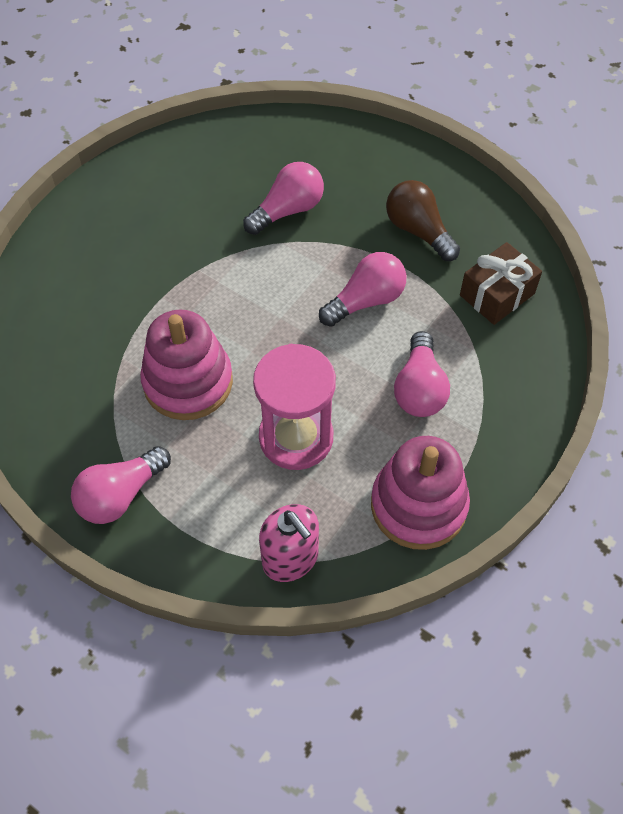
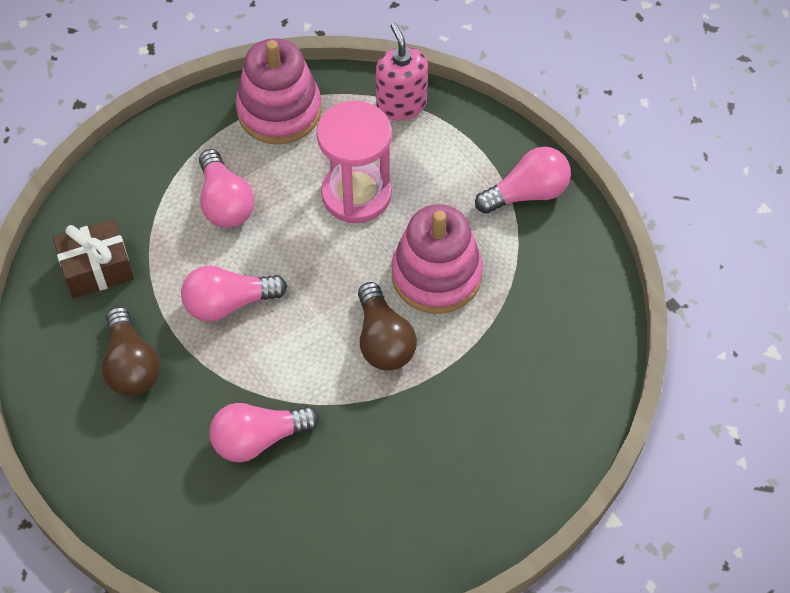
camera: 160 degrees left, 0 degrees up
(216, 311) = (383, 340): none -> brown light bulb
(419, 388) = (225, 202): pink light bulb -> pink light bulb turned 135 degrees clockwise

